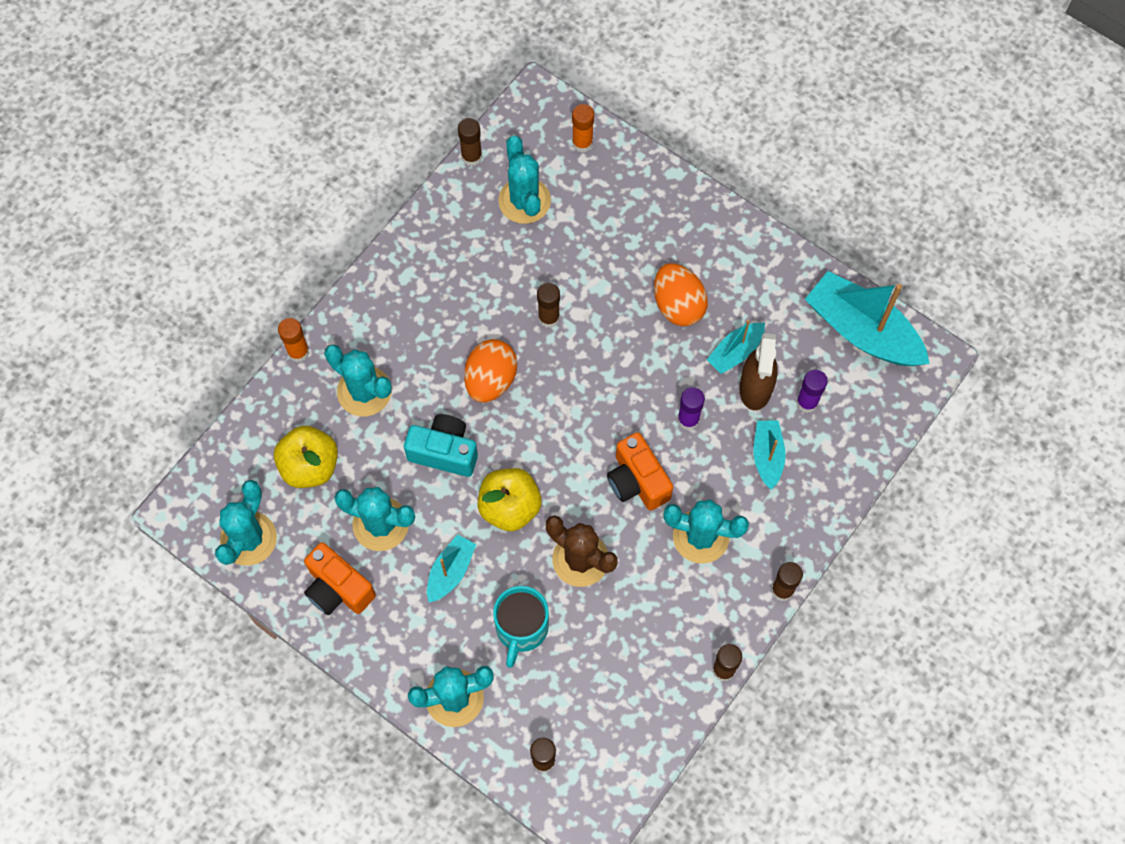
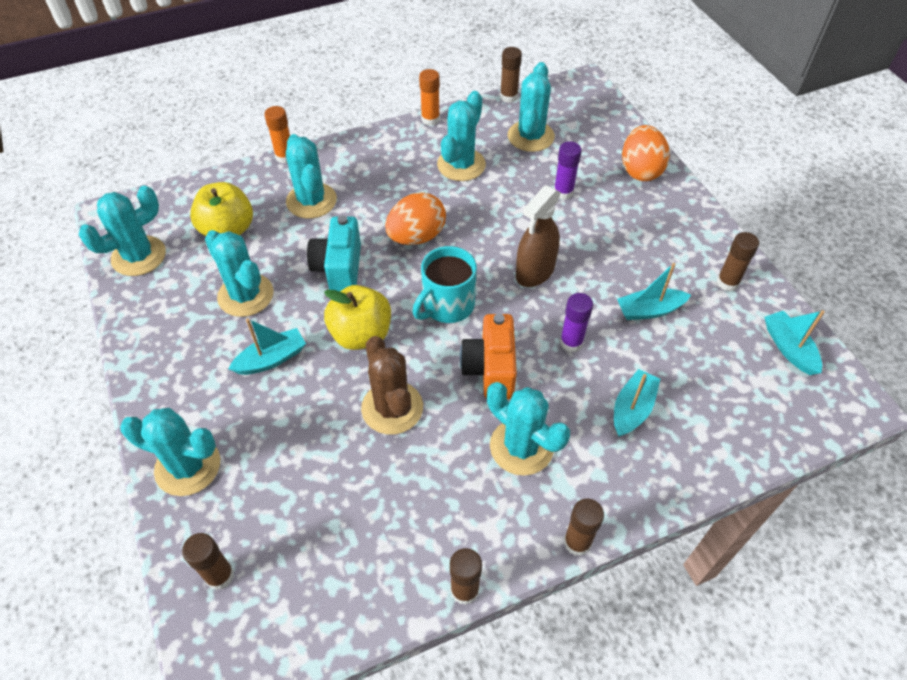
camera: 30 degrees right, 15 degrees down
(338, 589) = (171, 325): orange camera -> none
(444, 452) = (339, 268): turquoise camera -> turquoise camera turned 135 degrees counterclockwise
(479, 272) = (461, 165): none -> turquoise cactus
(521, 629) = (294, 439): turquoise mug -> turquoise mug (447, 305)
(549, 318) = (496, 216): brown glue stick -> brown glue stick (727, 282)
(582, 143) = (602, 120): orange glue stick -> orange glue stick (430, 119)
(678, 305) = (616, 254): orange egg -> orange egg (640, 170)
(755, 388) = (653, 346): brown spray bottle -> brown spray bottle (535, 271)
(807, 402) = (699, 382): purple glue stick -> purple glue stick (563, 192)
(862, 331) = (788, 348): turquoise boat -> turquoise boat, size x0.52

